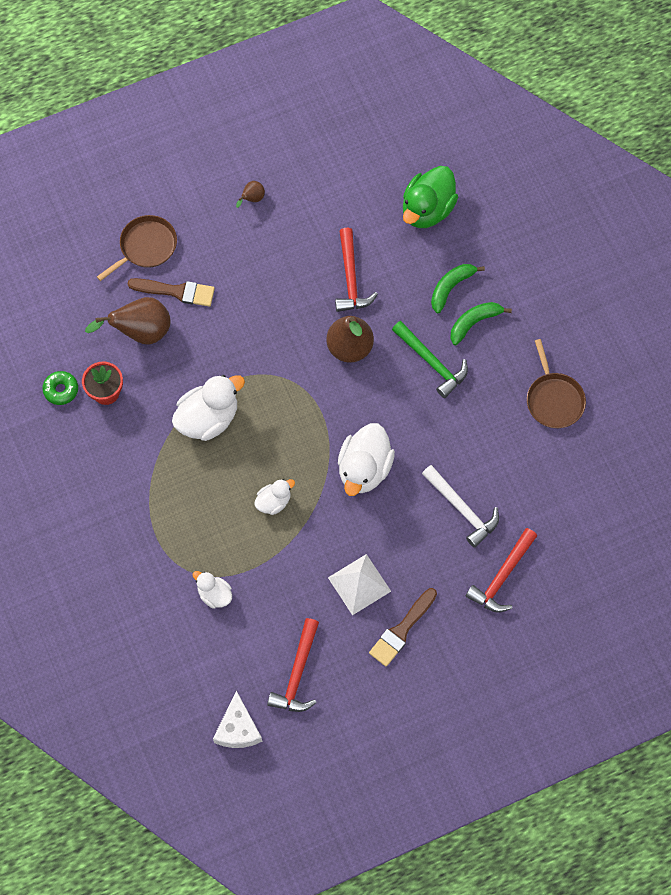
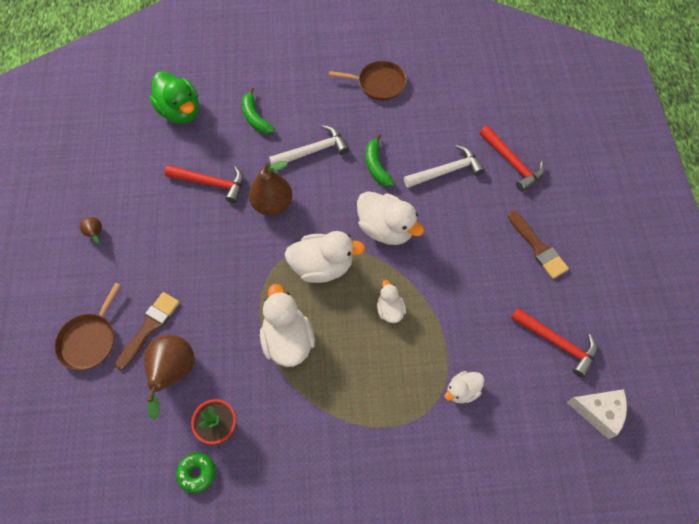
camera: 70 degrees left, 5 degrees down
(146, 247) = (90, 340): brown pan -> brown pan turned 135 degrees counterclockwise
(297, 421) = (322, 266): none -> white duck
(359, 584) = (488, 266): white pyramid -> none
(431, 362) = (312, 151): green hammer -> white hammer
(474, 323) = (293, 112): green banana -> green banana (376, 166)

